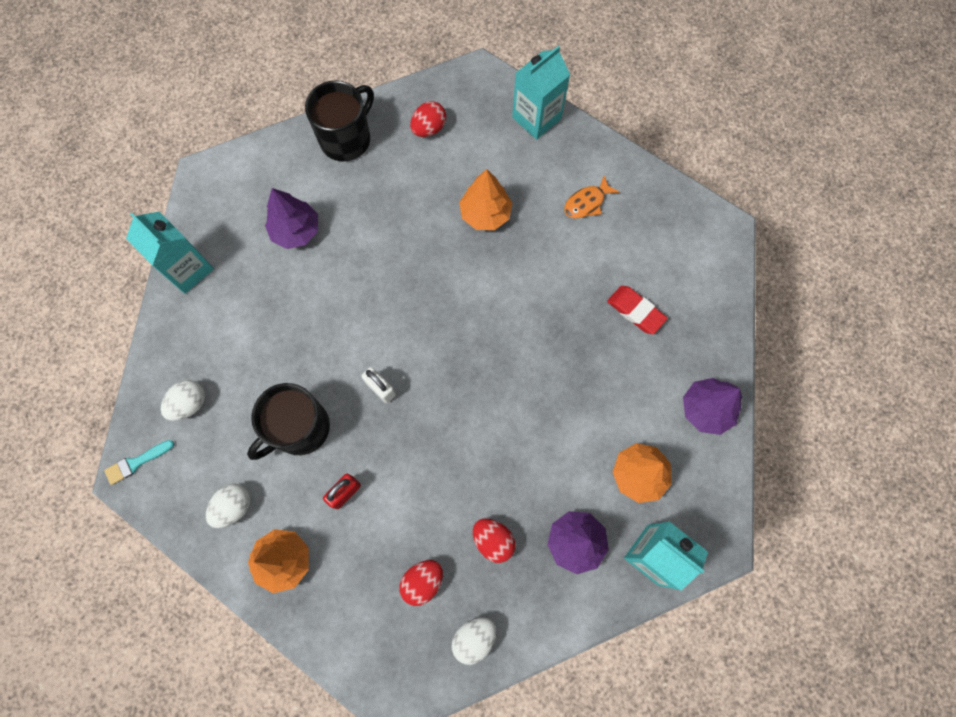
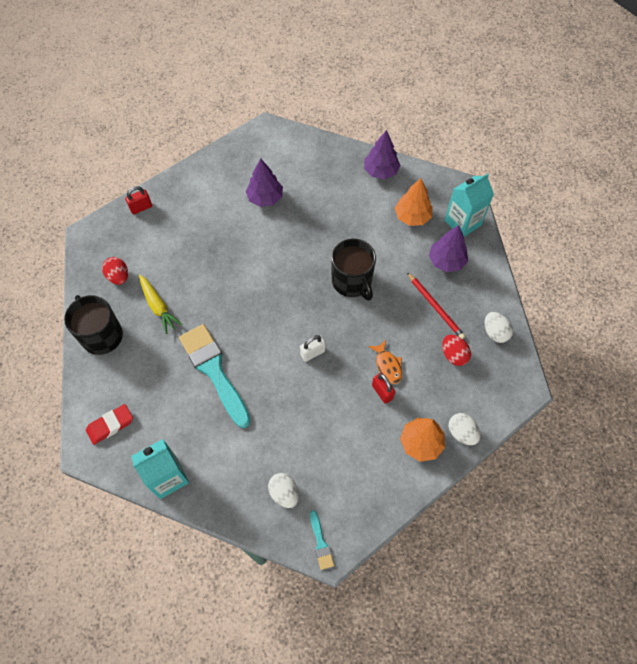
camera: 75 degrees left, 10 degrees down
(234, 506) = (374, 472): white egg -> white egg (461, 433)
(296, 231) = (166, 387): purple tree -> purple tree (265, 198)
(299, 428) = (327, 414): black mug -> black mug (352, 282)
(329, 277) = (214, 371): none -> turquoise brush
(400, 186) = (158, 306): none -> yellow carrot
(485, 214) = (203, 257): orange tree -> none
(493, 540) = (435, 307): red egg -> red pencil
(536, 118) = (141, 208): turquoise carton -> red padlock
(587, 203) = (219, 195): orange fish -> orange fish (387, 365)
(635, 311) = (305, 189): red eraser -> red eraser (110, 425)

